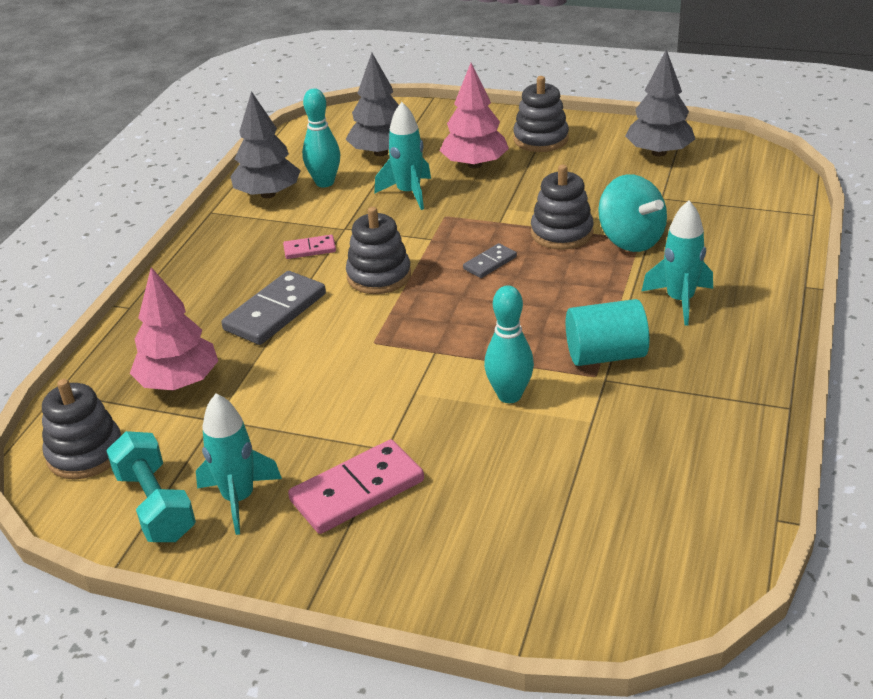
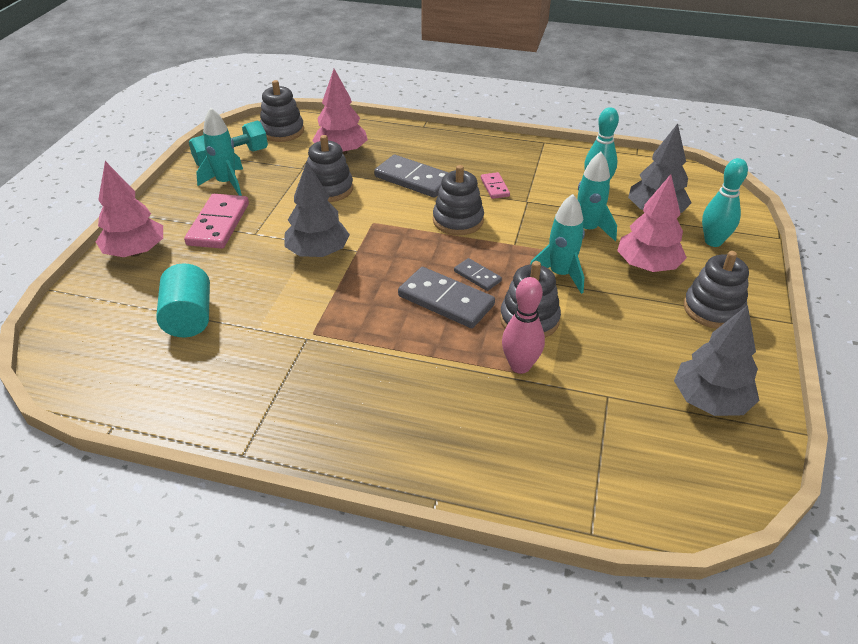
camera: 85 degrees right, 5 degrees up
(268, 194) = (573, 163): grey tree -> grey tree (318, 252)
(282, 386) = (329, 189): none -> grey stacking toy
(357, 491) = (218, 224): pink domino -> pink domino turned 45 degrees clockwise
(422, 575) = (135, 252): none -> pink tree
(509, 395) = (297, 287): turquoise bowling pin -> turquoise bowling pin (713, 241)
(533, 283) = (446, 300): none -> grey domino
(605, 355) = (338, 340): turquoise cylinder -> turquoise cylinder (189, 318)
(630, 240) = (520, 366): turquoise spinning top -> pink bowling pin
(680, 301) = (414, 393): turquoise rocket -> turquoise rocket (560, 274)

